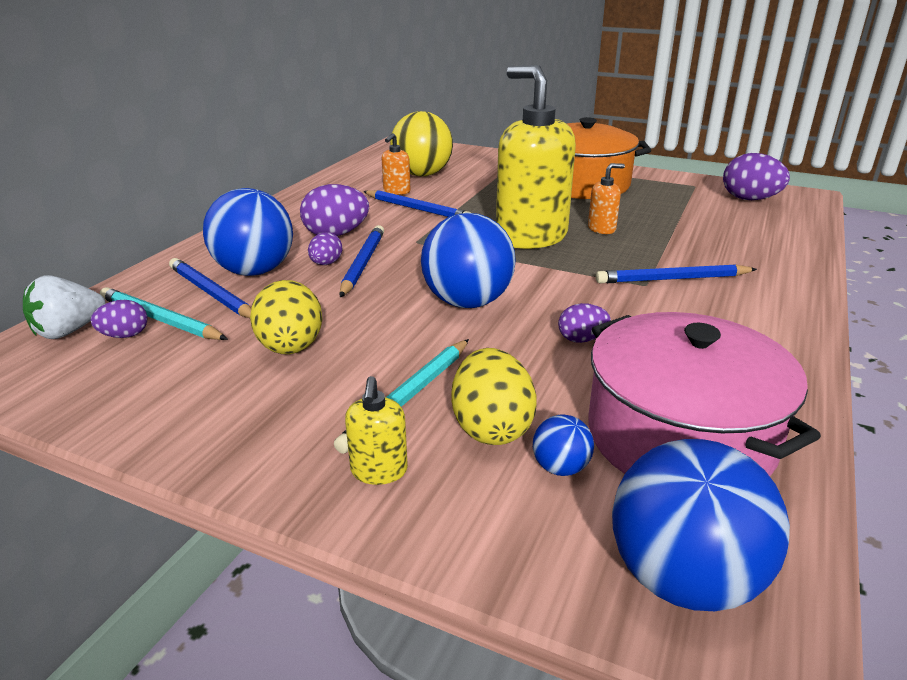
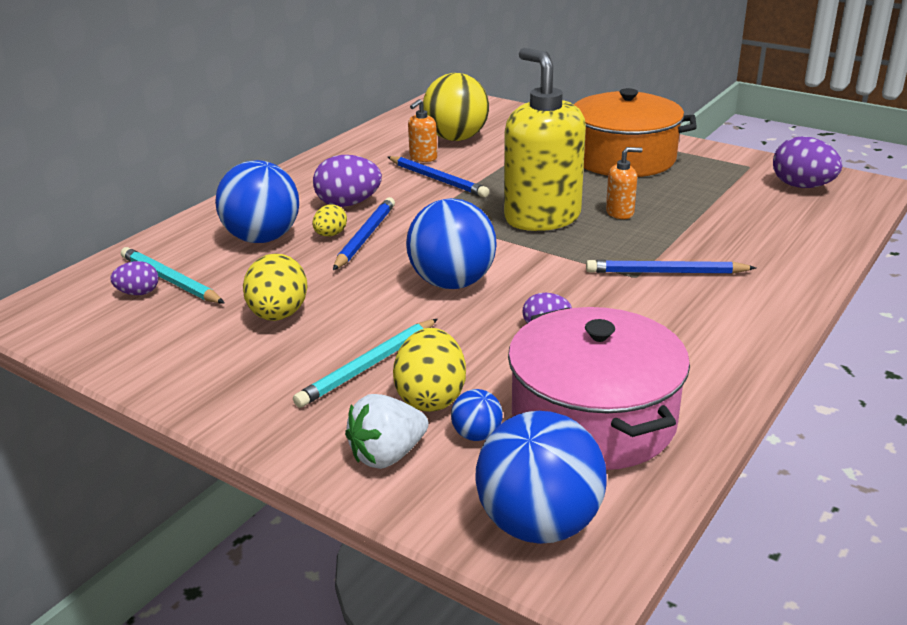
camera: 10 degrees right, 0 degrees up
(69, 331) = (92, 285): white strawberry -> white strawberry (387, 455)
(211, 293) = (218, 258): blue pencil -> none
(326, 264) = (330, 235): purple egg -> yellow egg
(379, 471) = (325, 424): yellow soap dispenser -> none

